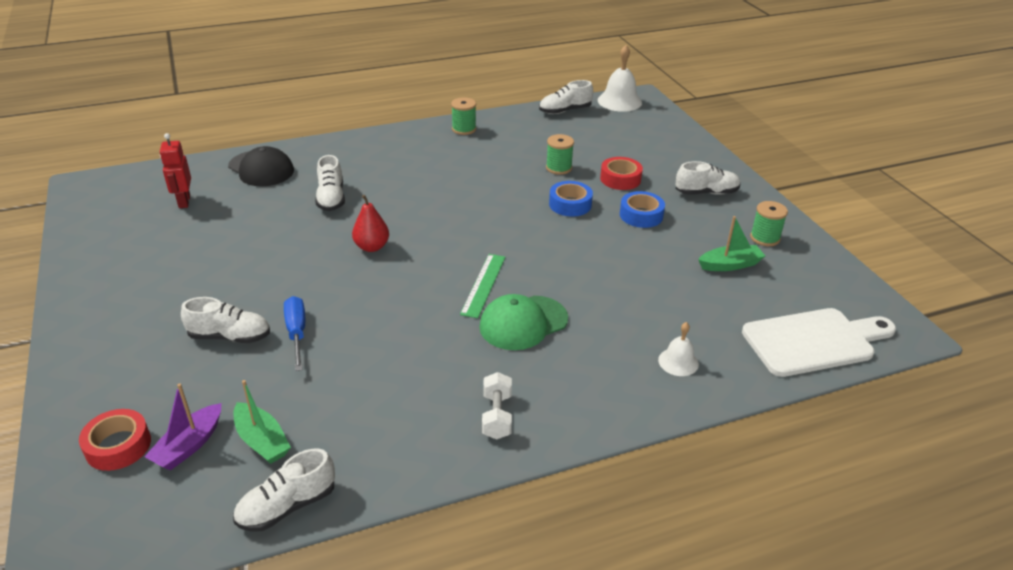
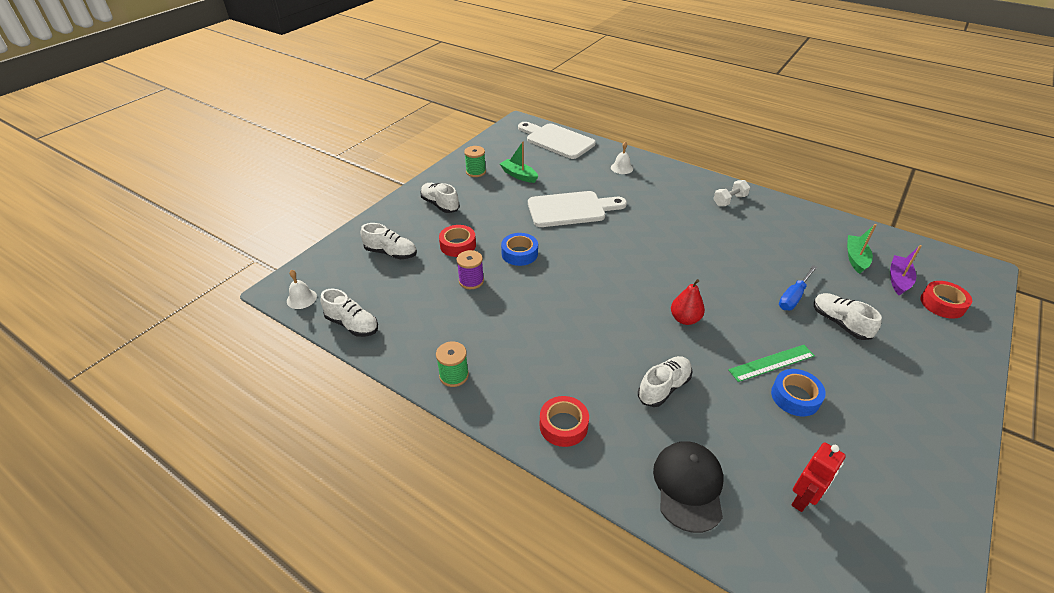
camera: 125 degrees left, 5 degrees up
(189, 445) = (898, 280): purple boat -> purple boat turned 60 degrees counterclockwise
(287, 506) = (859, 229): white shoe -> white shoe (391, 253)
(366, 149) = (563, 425): none -> red tape
(483, 285) = (651, 249): green ruler -> green ruler (771, 363)
(523, 323) = (661, 220): green cap -> none
(558, 168) = (471, 281): green spool -> purple spool
(616, 268) = (571, 209): none -> white cutting board
(619, 101) = (301, 298): white bell -> white bell, size x0.58
(641, 215) = (499, 220): blue tape -> blue tape (795, 397)

